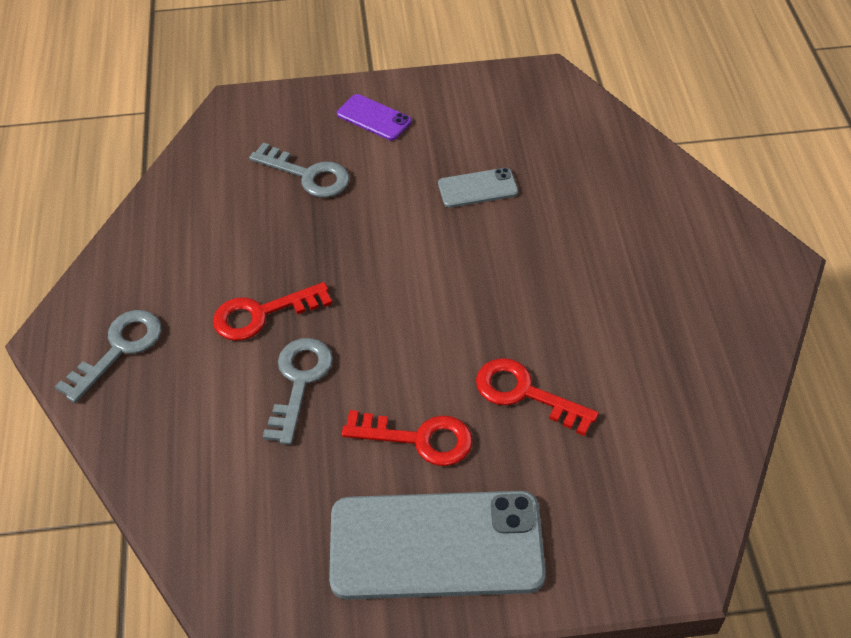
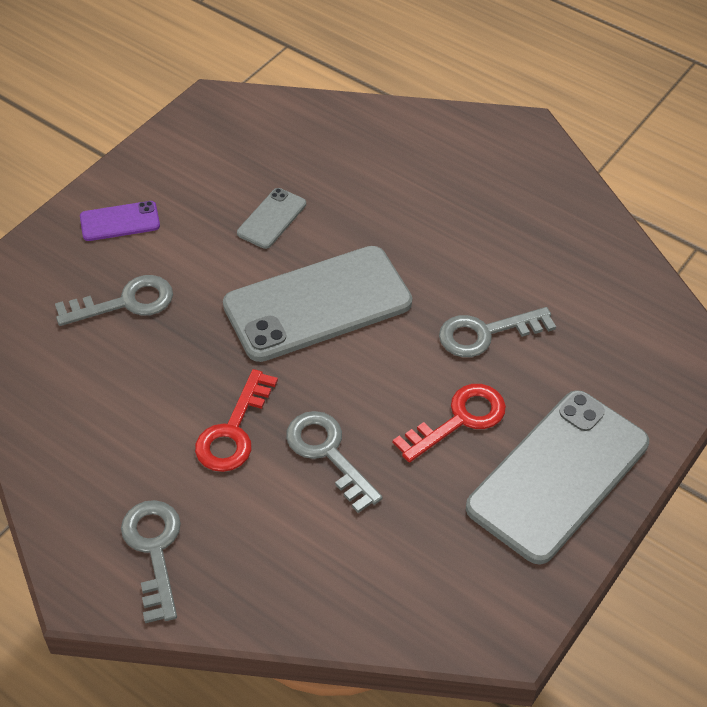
camera: 50 degrees left, 0 degrees up
(429, 273) = (318, 304): none -> grey phone
(525, 393) = (486, 333): red key -> grey key

